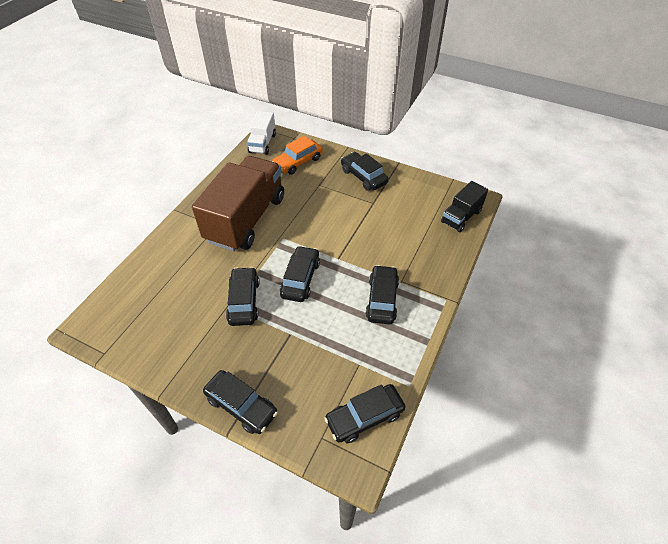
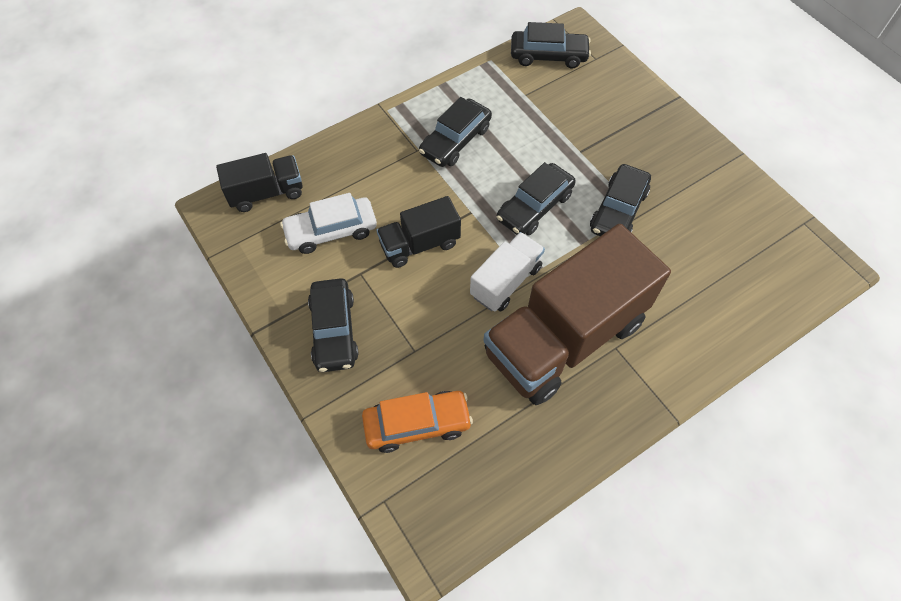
camera: 150 degrees left, 10 degrees up
(241, 405) = (660, 110): black car -> none
(262, 143) = (454, 518): white truck -> white truck (506, 281)
(354, 228) = (419, 244): none -> black truck
(407, 214) = (331, 231): none -> white car

